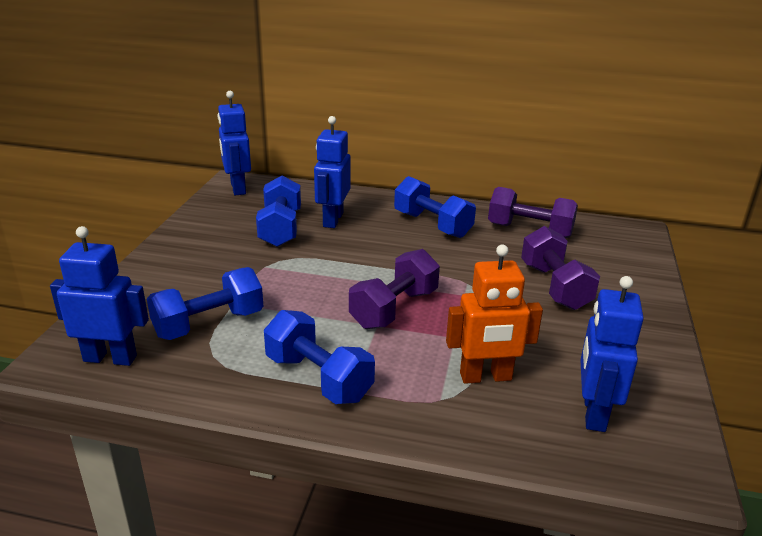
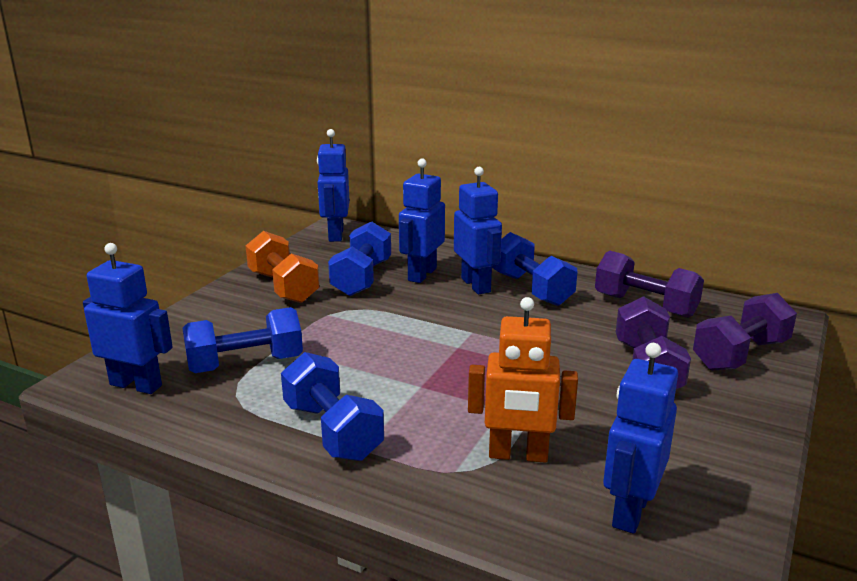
camera: 15 degrees right, 5 degrees down
(211, 244) = (283, 287): none -> orange dumbbell
(384, 225) = (476, 285): none -> blue robot
(394, 309) = (447, 371): purple dumbbell -> purple dumbbell (740, 355)

